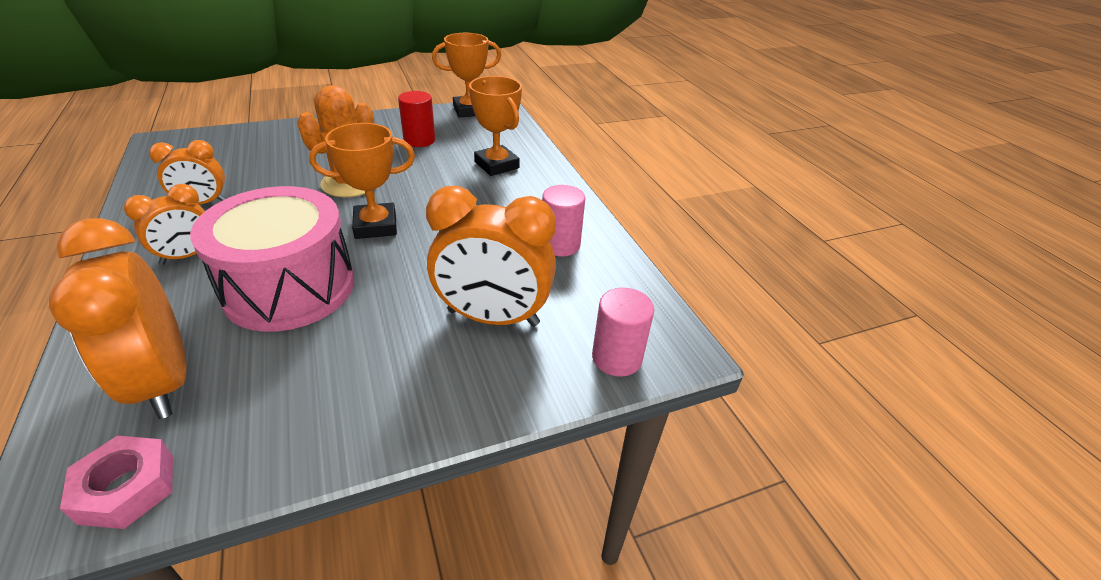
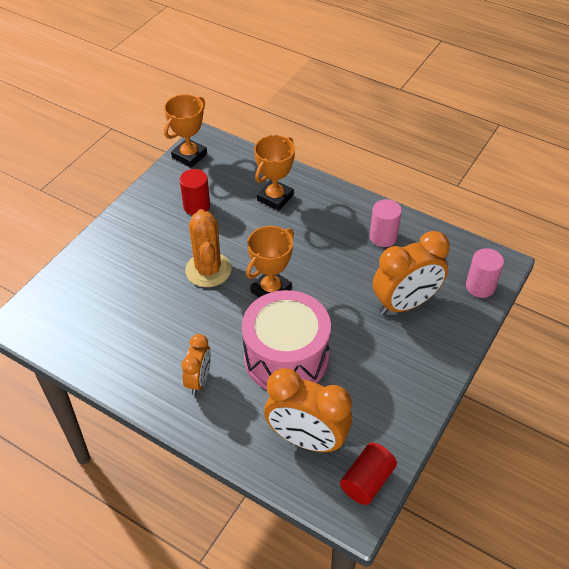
camera: 35 degrees left, 10 degrees up
(127, 488) = (367, 481): pink nut -> red cylinder
(203, 203) = (142, 345): orange clock -> none
(496, 165) = (275, 198): orange trophy -> orange trophy turned 75 degrees counterclockwise

